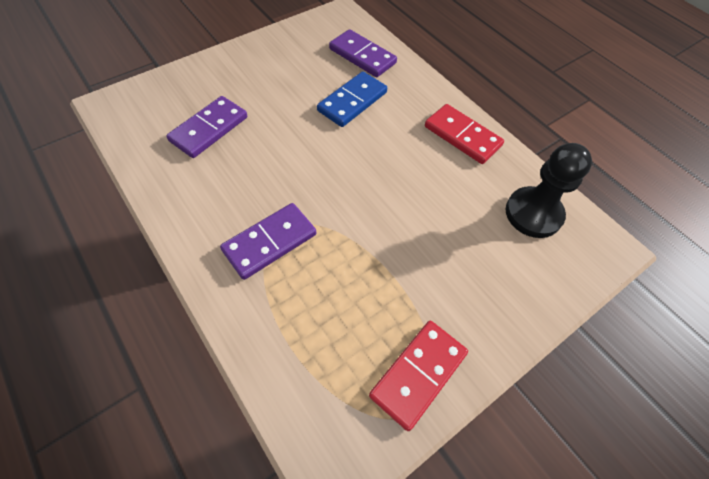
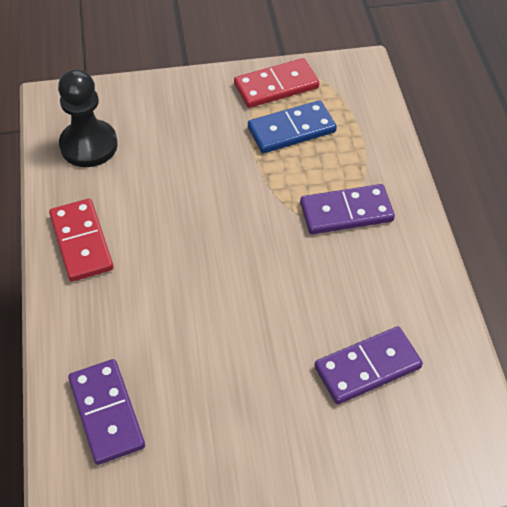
camera: 150 degrees left, 5 degrees down
(352, 102) = (172, 338): blue domino -> blue domino (291, 130)

